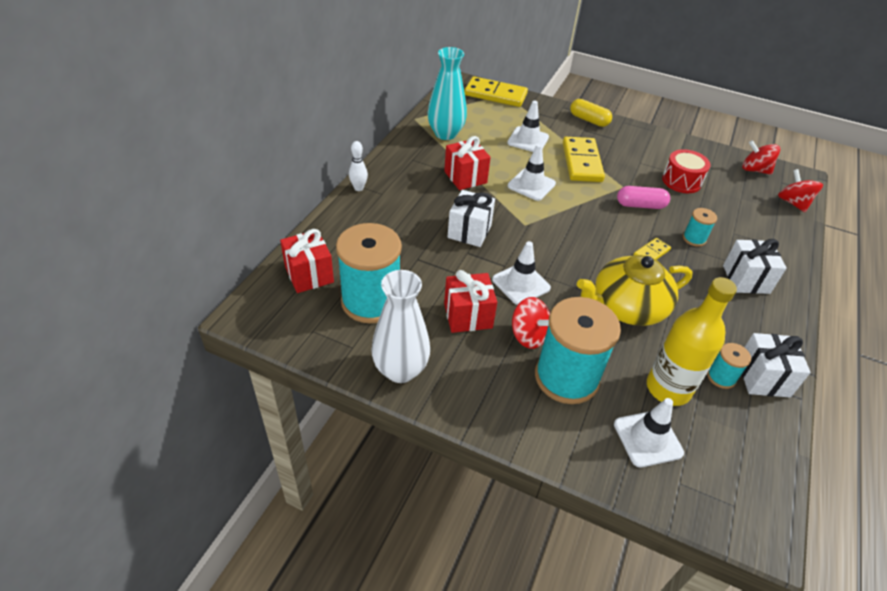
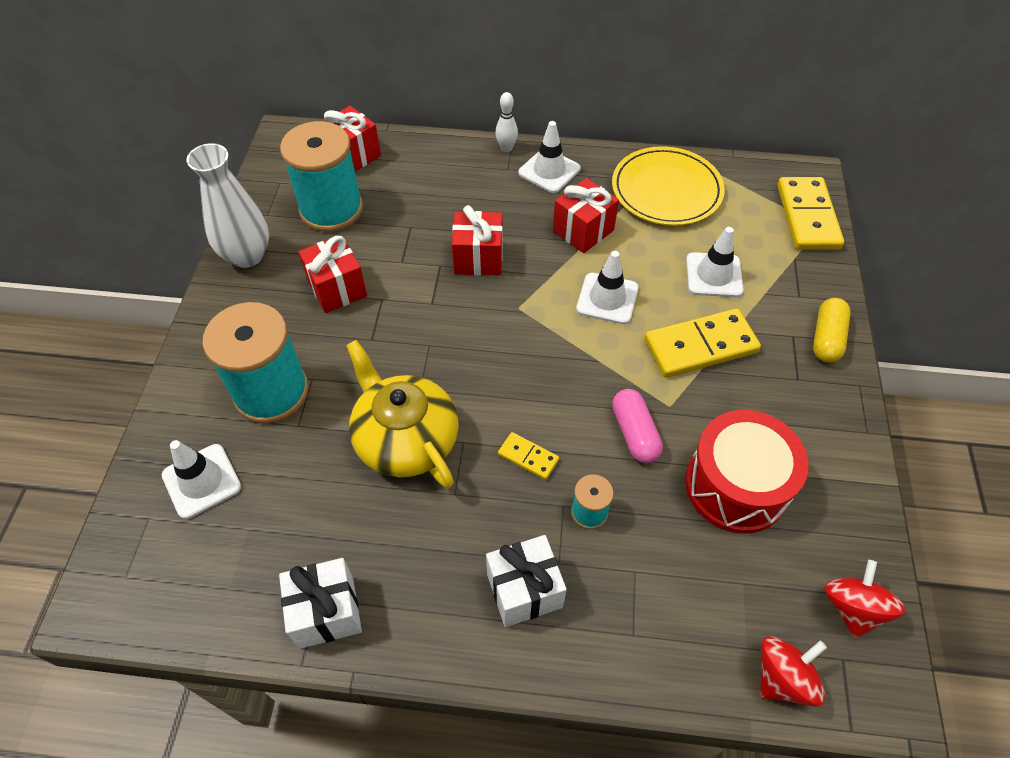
camera: 75 degrees right, 10 degrees up
(445, 134) = (666, 190): turquoise vase -> yellow plate
(469, 231) = (478, 258): white gift -> red gift
(521, 284) = (406, 324): white traffic cone -> white traffic cone (549, 171)
(528, 335) = (324, 347): red spinning top -> none
(668, 388) = (280, 497): yellow bottle -> none
(681, 181) = (736, 486): red drum -> red drum, size x1.51
(721, 377) = (314, 558): turquoise spool -> none

